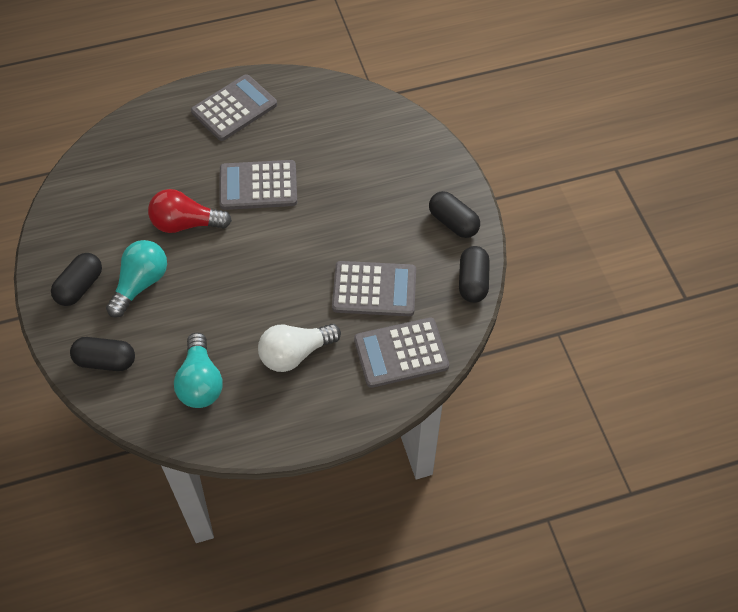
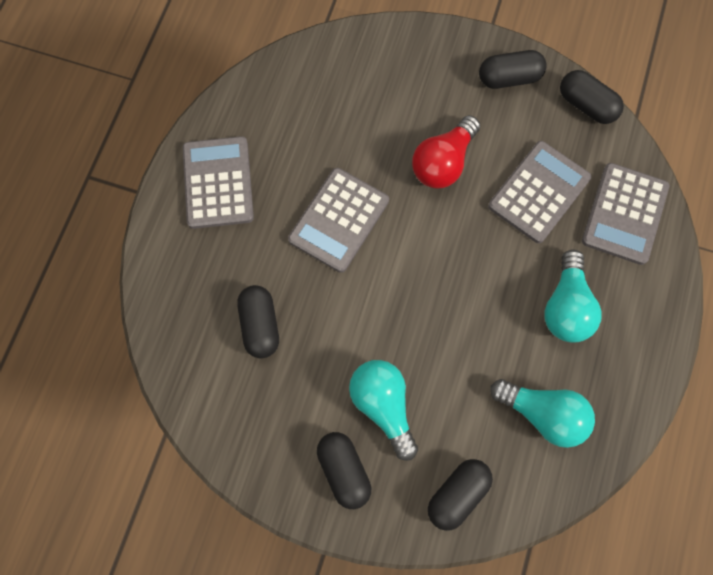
camera: 55 degrees left, 15 degrees up
(150, 186) = (260, 325): none -> black capsule
(185, 224) = (337, 318): red light bulb -> red light bulb (443, 162)
(295, 354) = (566, 307): white light bulb -> turquoise light bulb

